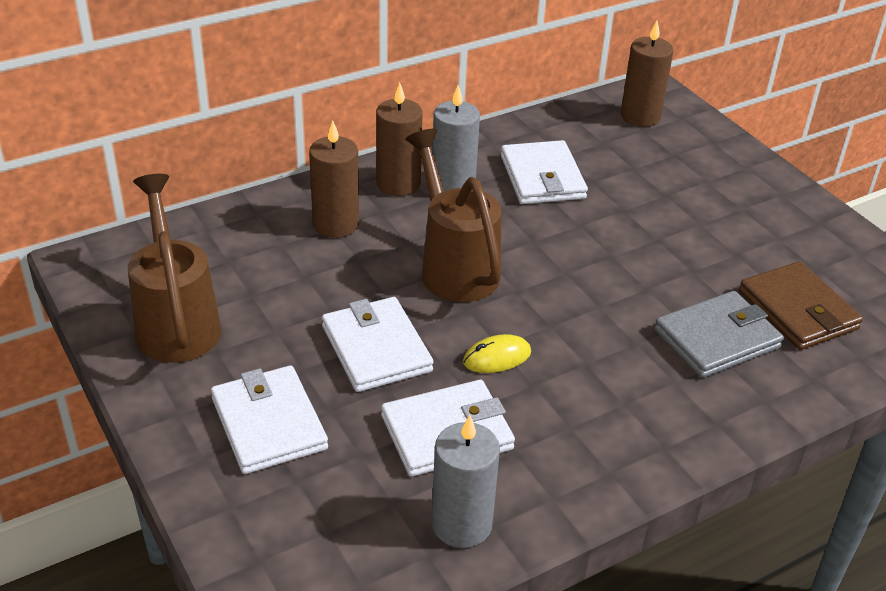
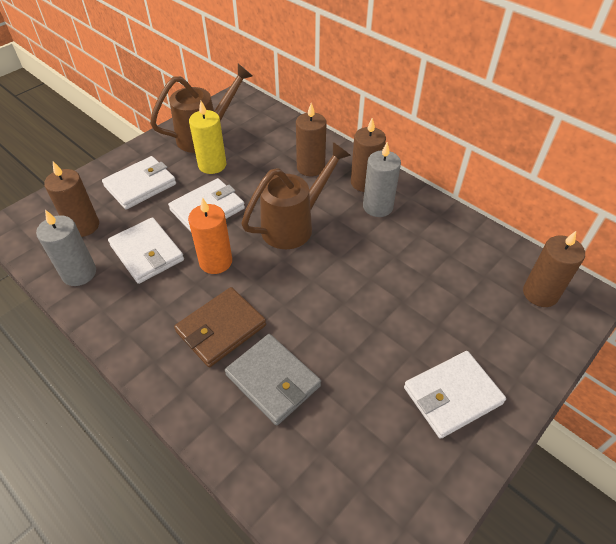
camera: 75 degrees right, 10 degrees up
(266, 326) = (212, 165): none -> yellow candle
(342, 512) = (83, 226): none -> brown candle
(497, 357) = (215, 261): yellow mouse -> orange candle
(542, 177) = (415, 249): white wallet -> white wallet (452, 395)
(797, 310) = (329, 436): brown wallet -> brown wallet (221, 328)

